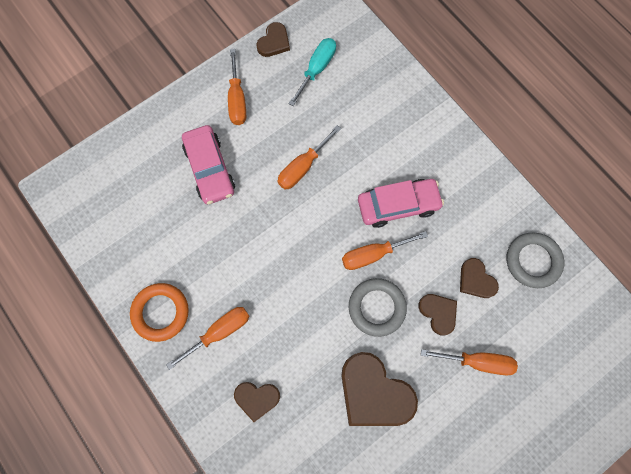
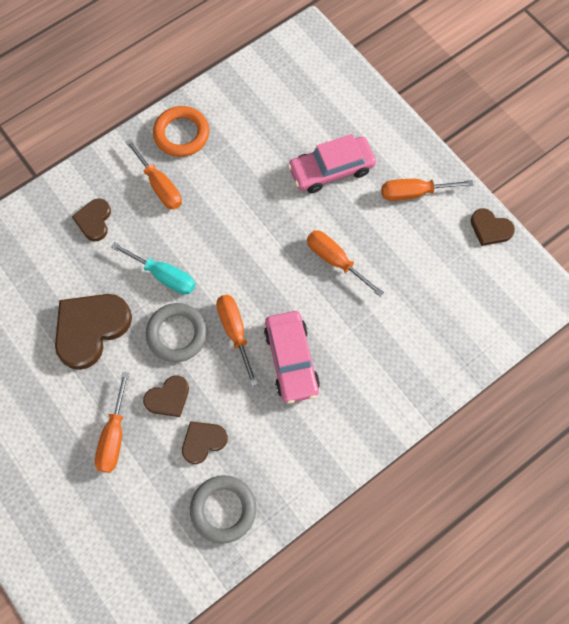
camera: 90 degrees right, 5 degrees down
(317, 69) = (458, 275): turquoise screwdriver -> turquoise screwdriver (164, 276)

